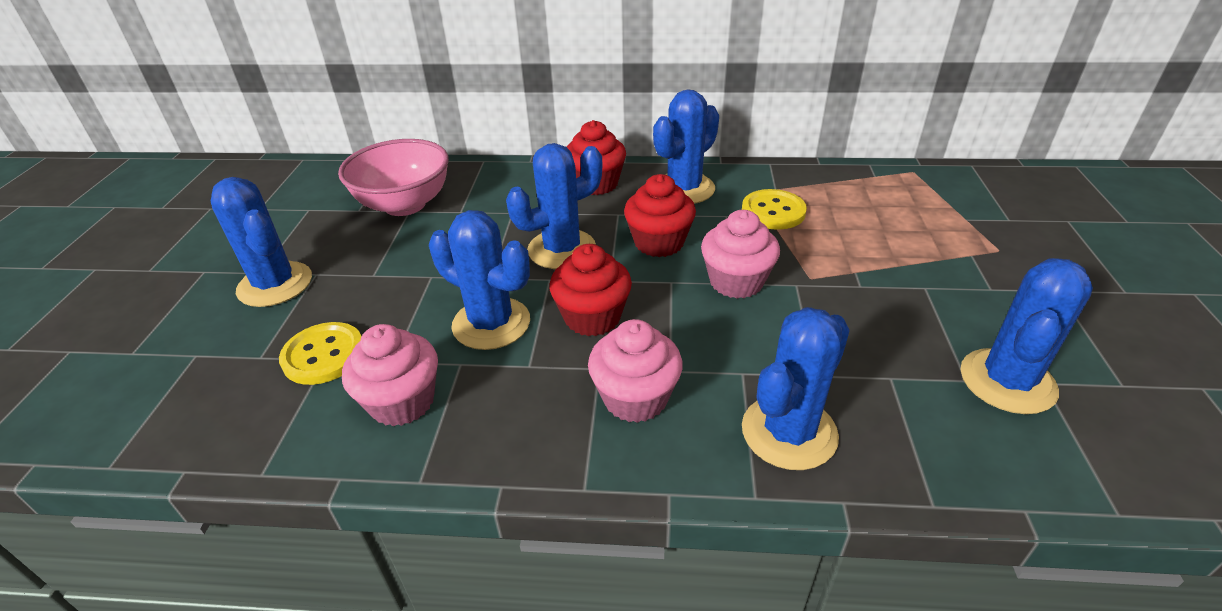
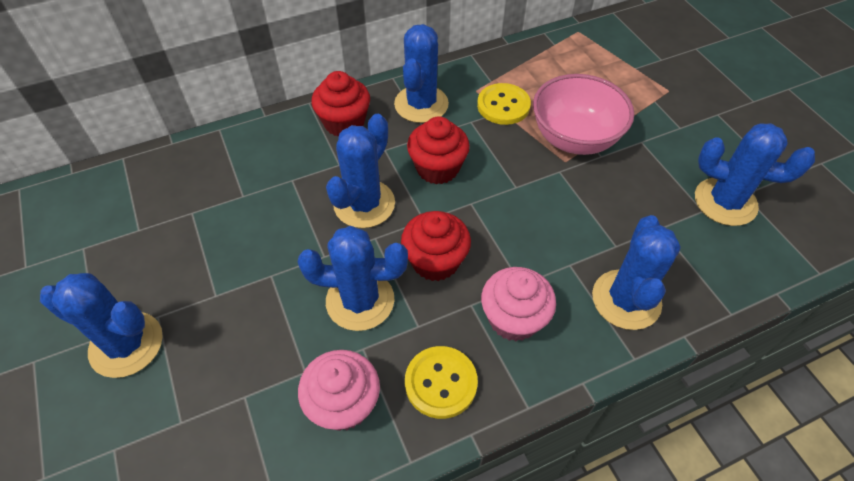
camera: 30 degrees left, 15 degrees up
(324, 355) = (240, 394): yellow button -> yellow button (441, 383)
(405, 204) = (182, 207): pink bowl -> pink bowl (574, 138)
(736, 282) = (517, 185): pink cupcake -> none
(1007, 381) = (725, 202): blue cactus -> blue cactus turned 75 degrees counterclockwise

